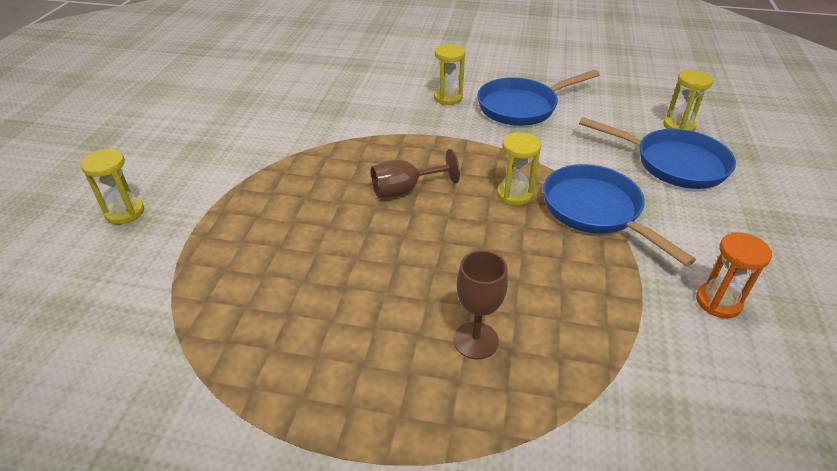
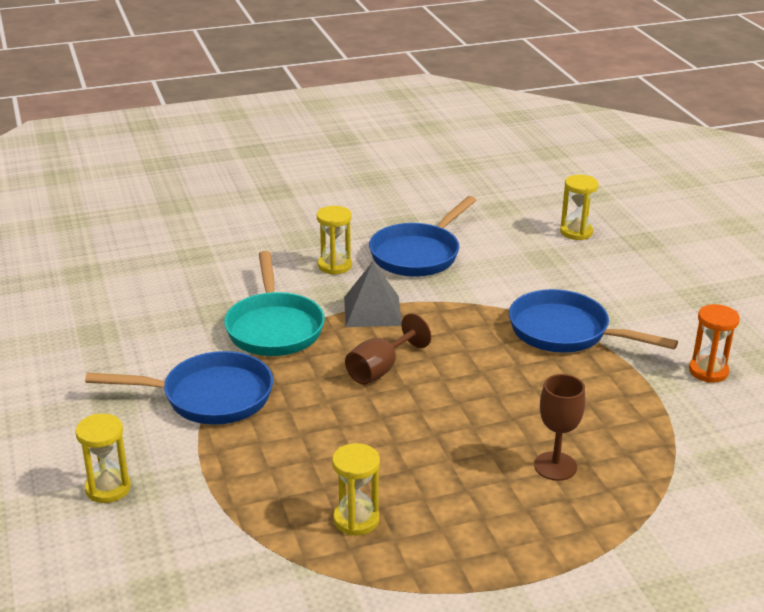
camera: 30 degrees left, 10 degrees down
(358, 130) = (274, 328): none -> turquoise pan
(444, 140) = (372, 311): none -> grey pyramid
(514, 194) = (484, 340): yellow hourglass -> yellow hourglass (356, 520)
(673, 163) = (597, 269): blue pan -> blue pan (210, 397)

